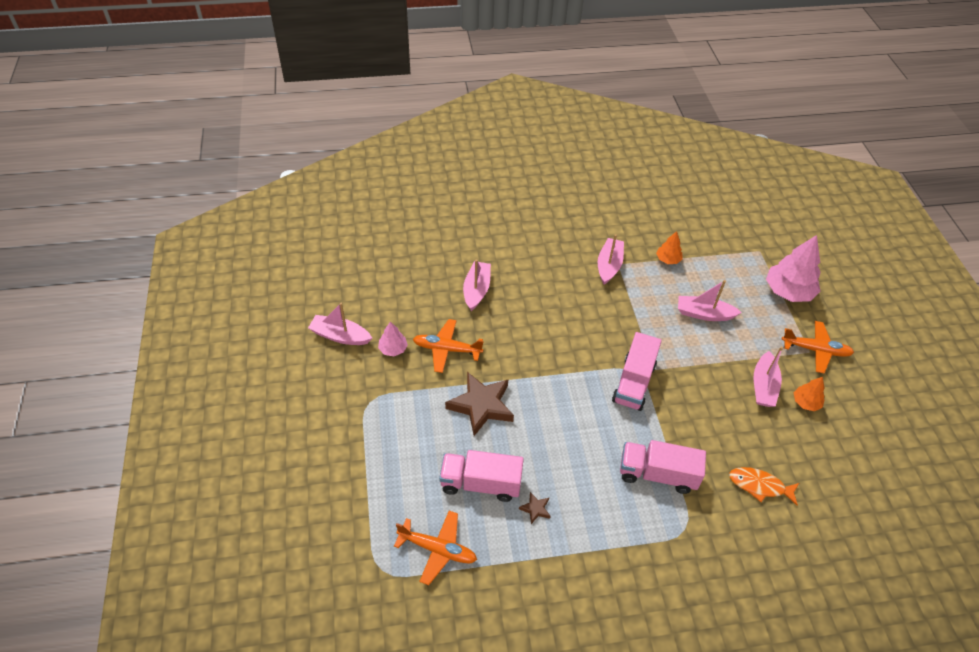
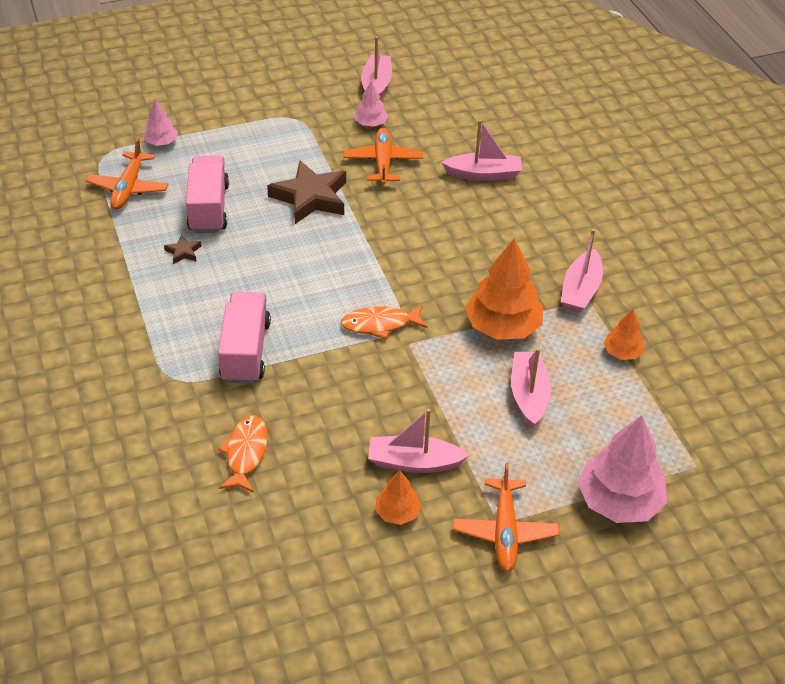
camera: 80 degrees right, 5 degrees down
(374, 515) = (161, 142): none -> pink tree
(609, 265) = (580, 290): pink boat -> pink boat turned 105 degrees clockwise
(633, 383) = (380, 324): pink truck -> orange fish
(640, 314) = (502, 326): none -> orange tree

